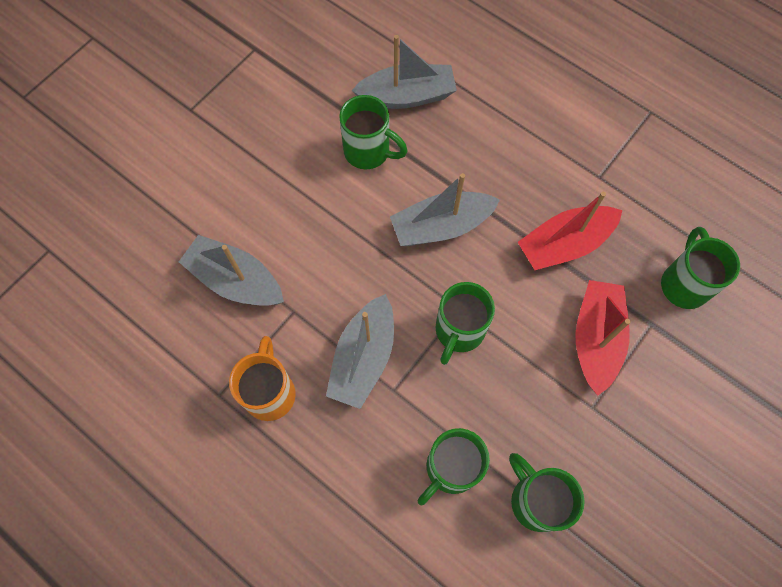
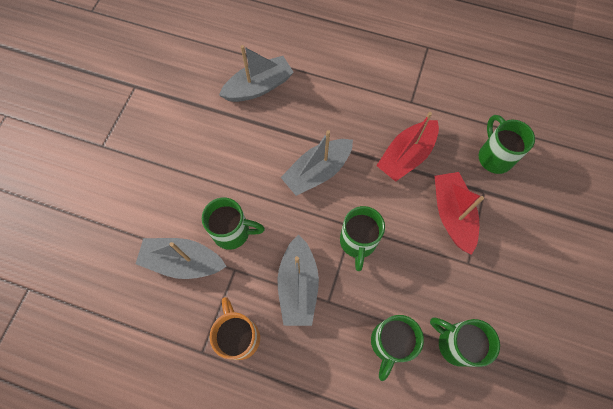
camera: 20 degrees left, 0 degrees up
(369, 152) = (246, 135): green mug -> green mug (233, 232)

